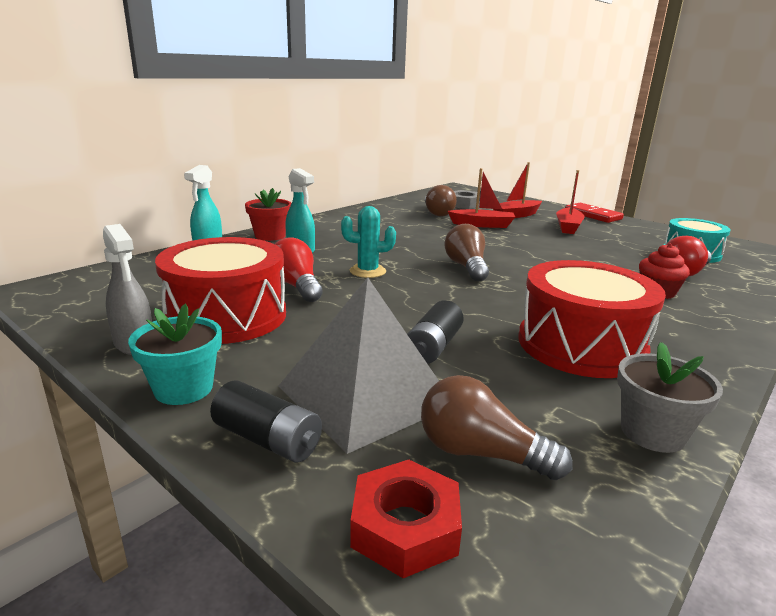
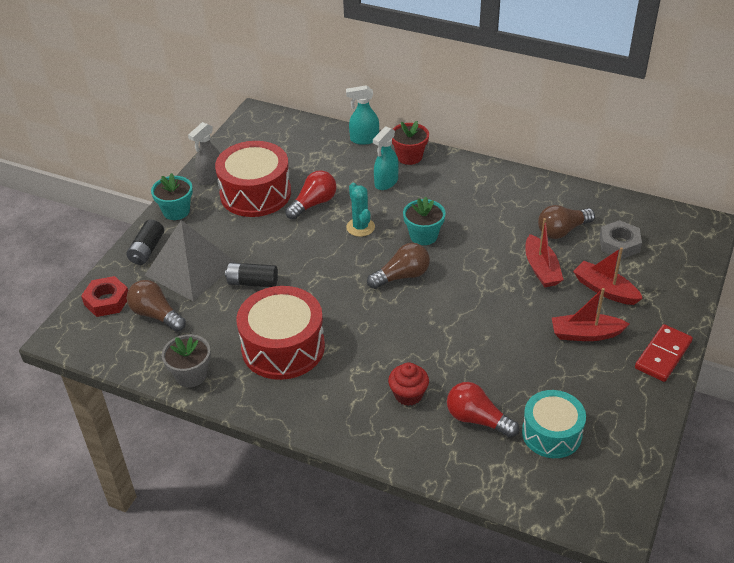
camera: 75 degrees right, 20 degrees up
(407, 250) = (423, 236): none -> turquoise flower pot
(480, 453) = (156, 315): brown light bulb -> brown light bulb turned 60 degrees counterclockwise

